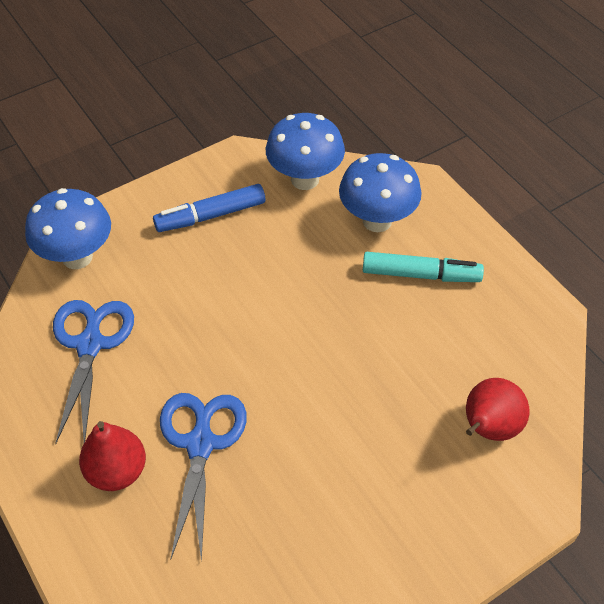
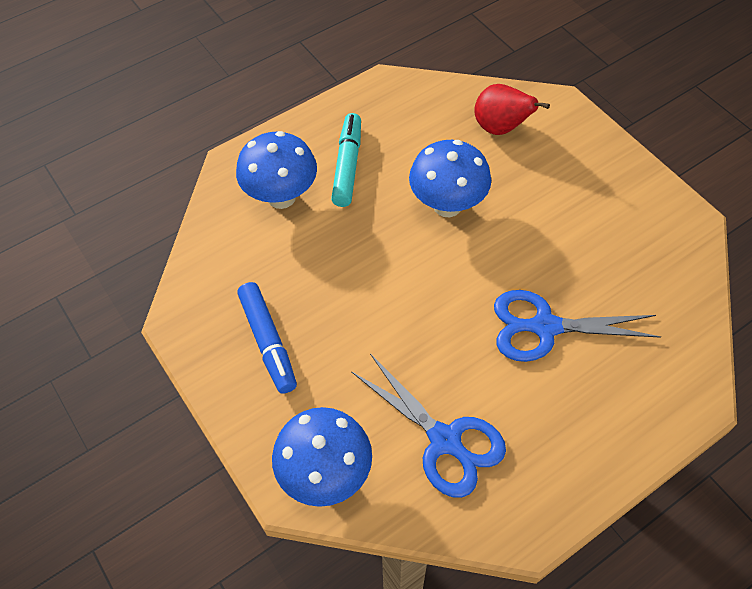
camera: 90 degrees left, 5 degrees up
(90, 345) = (445, 440): blue scissors -> blue scissors turned 135 degrees counterclockwise
(117, 471) = (584, 393): red pear -> none
(305, 179) = (221, 257): blue mushroom -> blue mushroom (447, 205)

